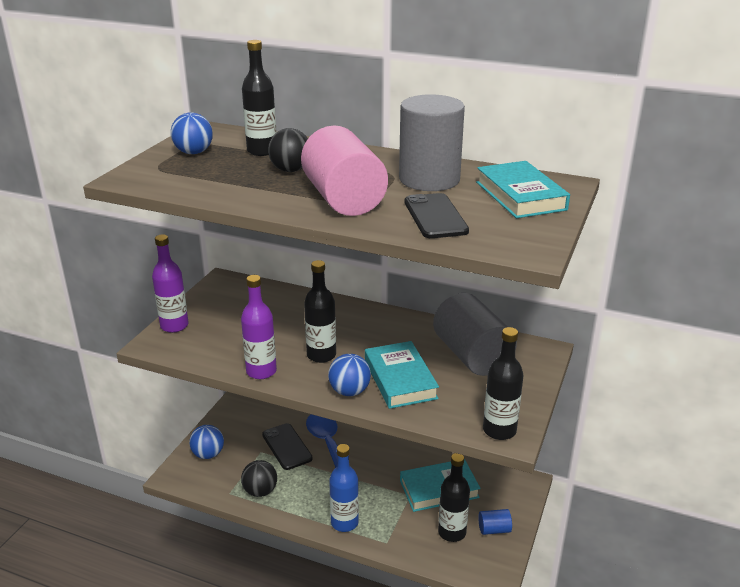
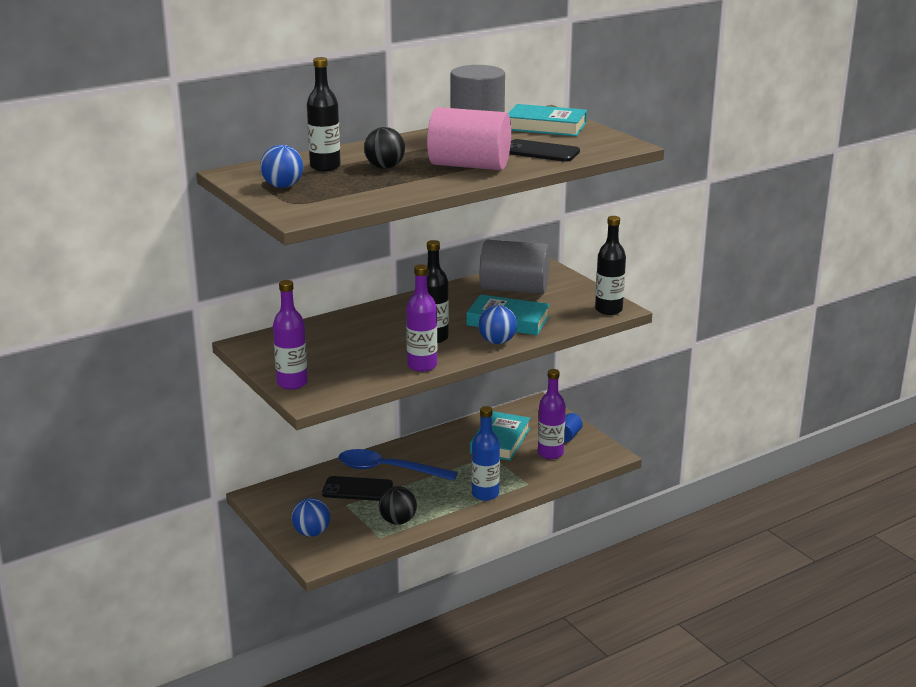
camera: 55 degrees left, 5 degrees down
(452, 532) = (550, 453): black bottle -> purple bottle

